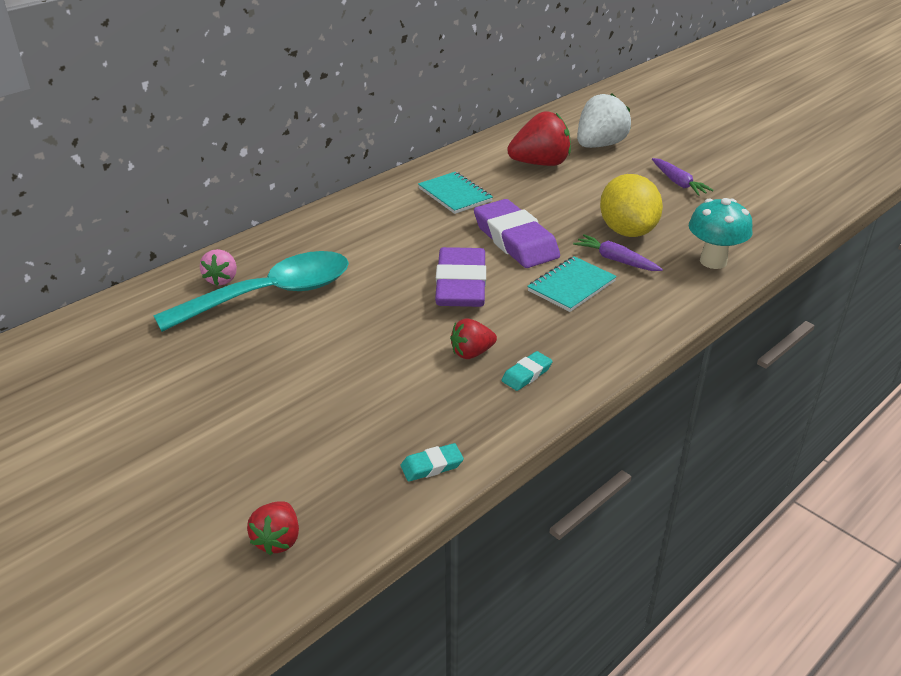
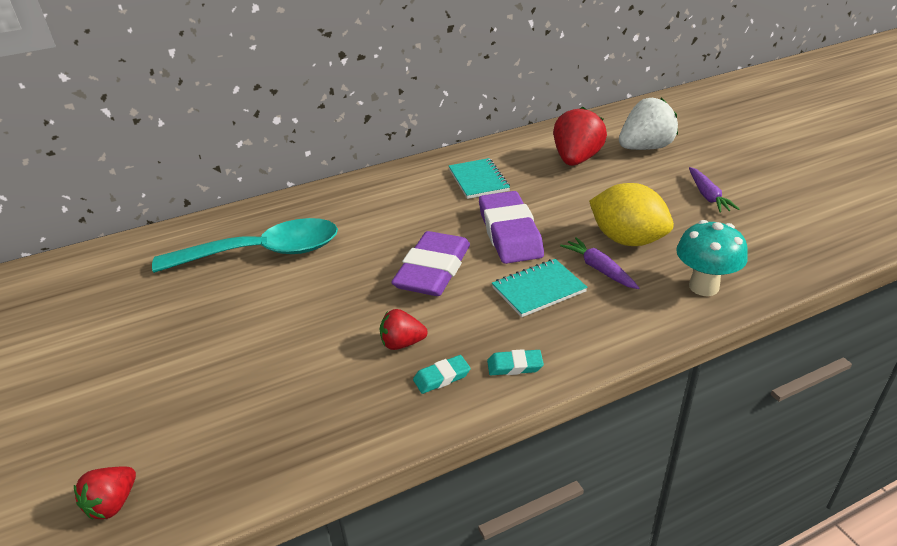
camera: 20 degrees right, 0 degrees up
(222, 279) = (233, 232): pink strawberry -> none
(432, 466) = (294, 458): turquoise eraser -> turquoise eraser (515, 366)
(540, 164) = (576, 160): red strawberry -> red strawberry turned 75 degrees counterclockwise
(627, 231) = (627, 240): yellow lemon -> yellow lemon turned 60 degrees counterclockwise

